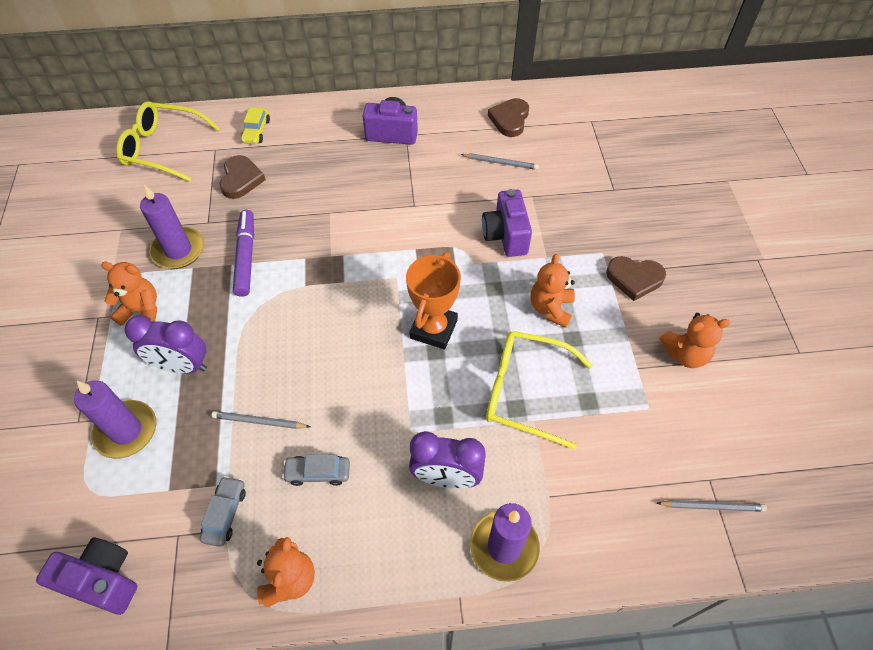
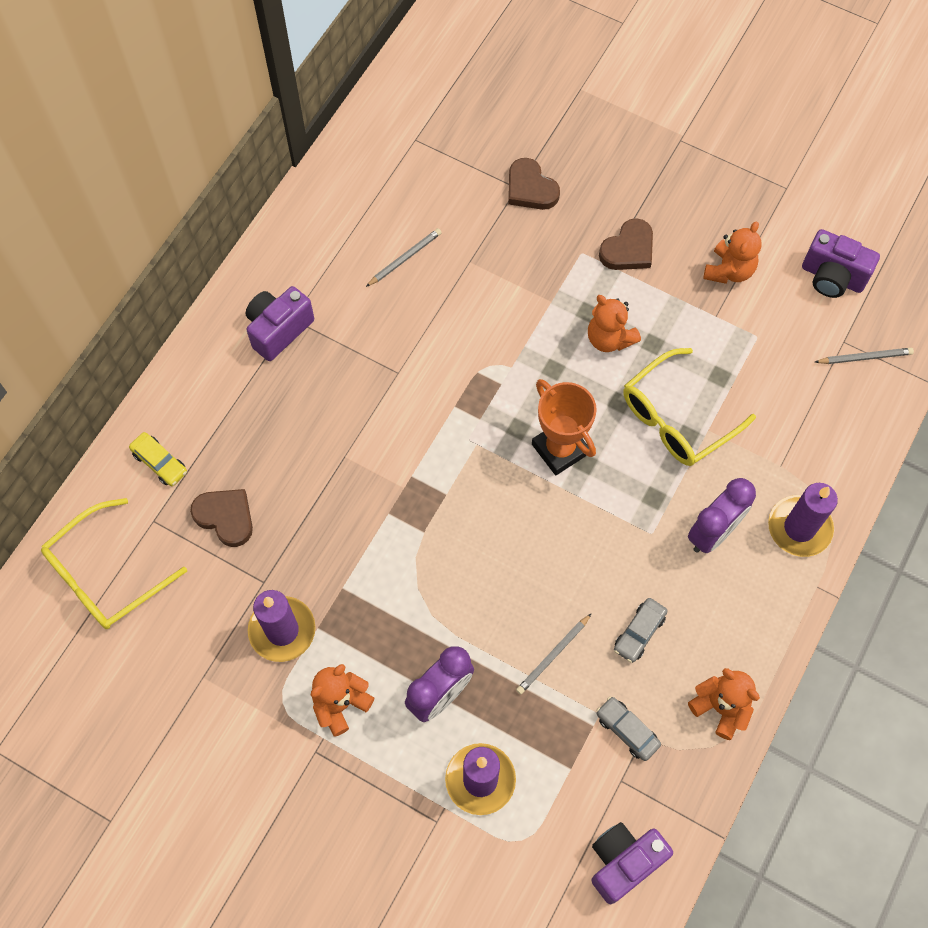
camera: 55 degrees left, 10 degrees up
(246, 257) = (343, 568): purple marker -> none
(505, 236) = (500, 318): purple camera -> purple camera (832, 277)
(509, 119) = (352, 209): brown heart -> brown heart (530, 188)
(711, 506) = (864, 357): grey pencil -> grey pencil turned 45 degrees clockwise

